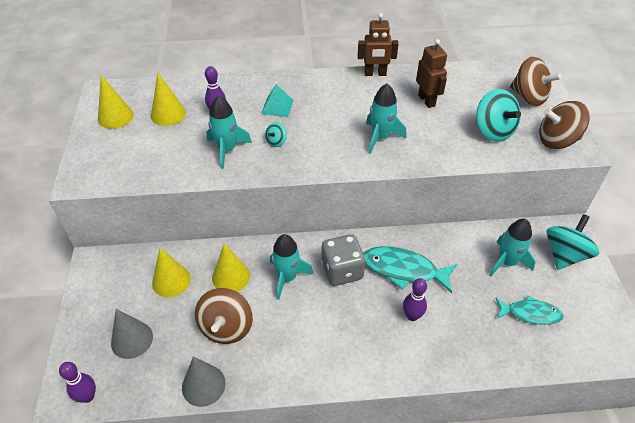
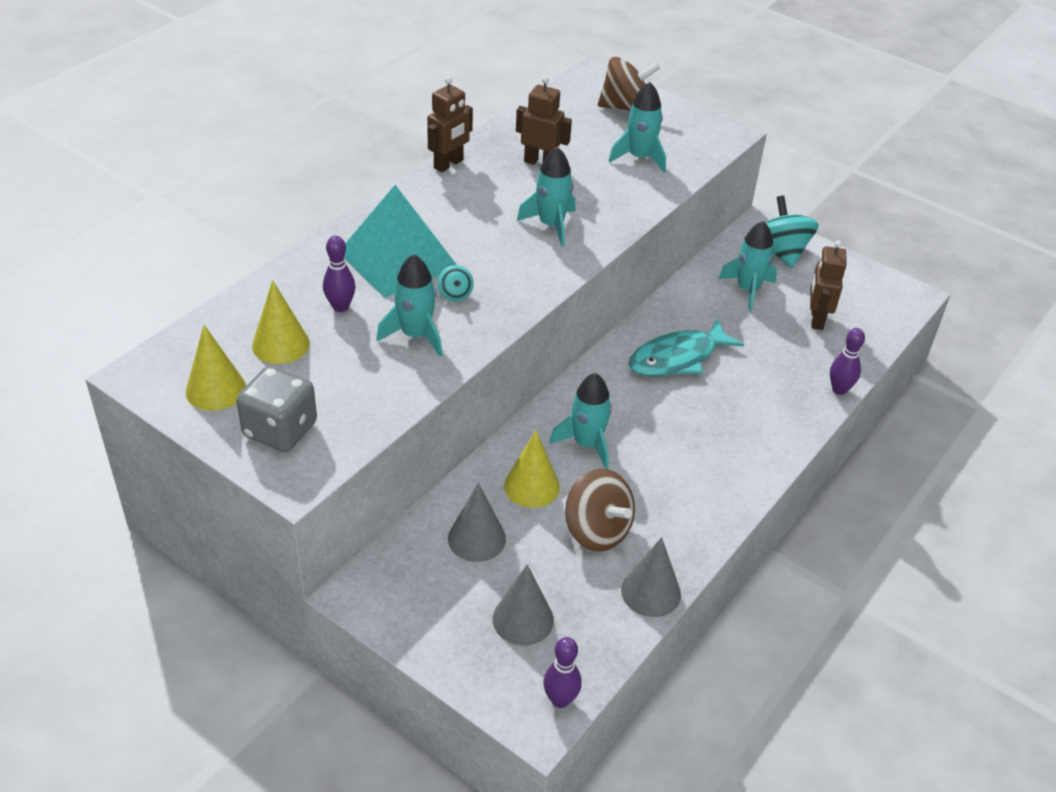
camera: 50 degrees left, 5 degrees down
(171, 281) = (476, 538): yellow cone -> grey cone
(277, 107) = (398, 259): turquoise pyramid -> turquoise pyramid, size x2.08
(342, 271) = (627, 399): grey dice -> grey dice (280, 430)
(412, 316) = (736, 391): purple bowling pin -> purple bowling pin (839, 389)
(493, 131) = (640, 158): turquoise spinning top -> turquoise rocket
(530, 313) = (816, 319): turquoise fish -> brown robot
(557, 141) = (701, 136): brown spinning top -> none

